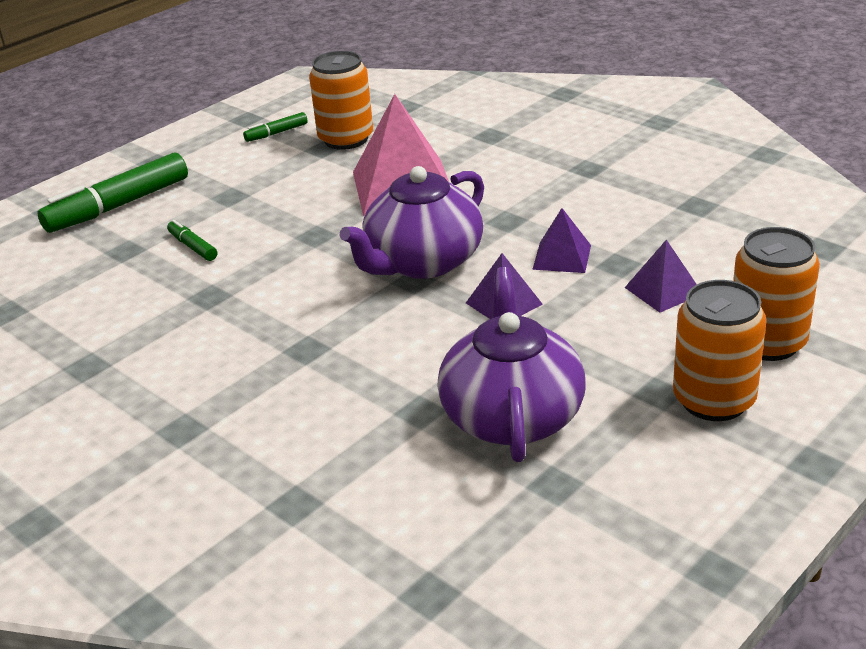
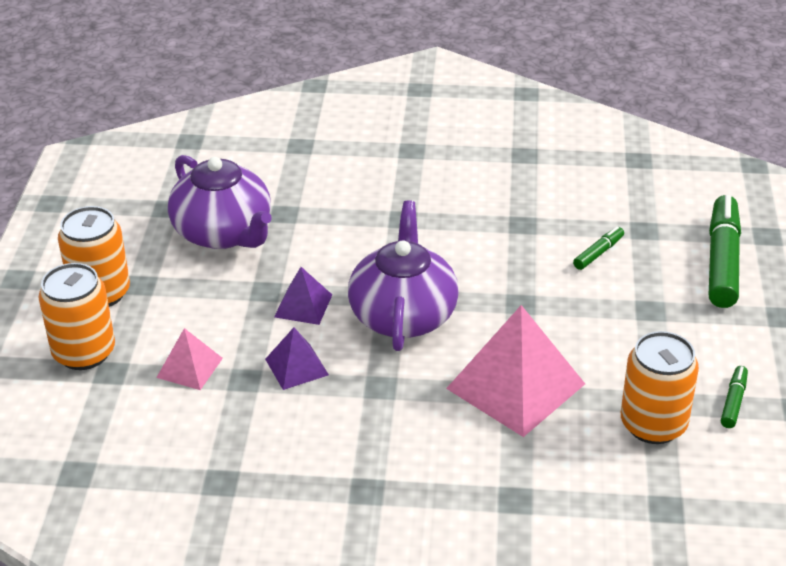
camera: 140 degrees right, 5 degrees up
(193, 247) = (598, 253): green marker -> green marker turned 60 degrees counterclockwise
(663, 290) = (189, 367): purple pyramid -> pink pyramid

